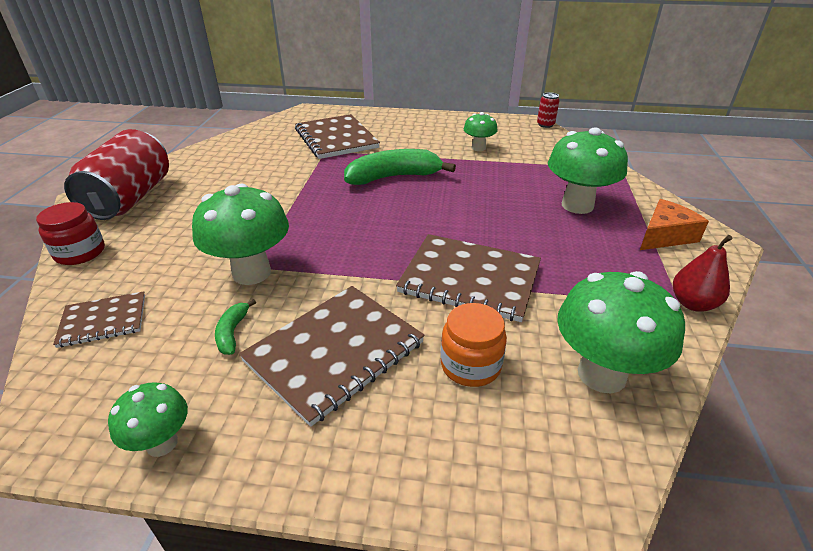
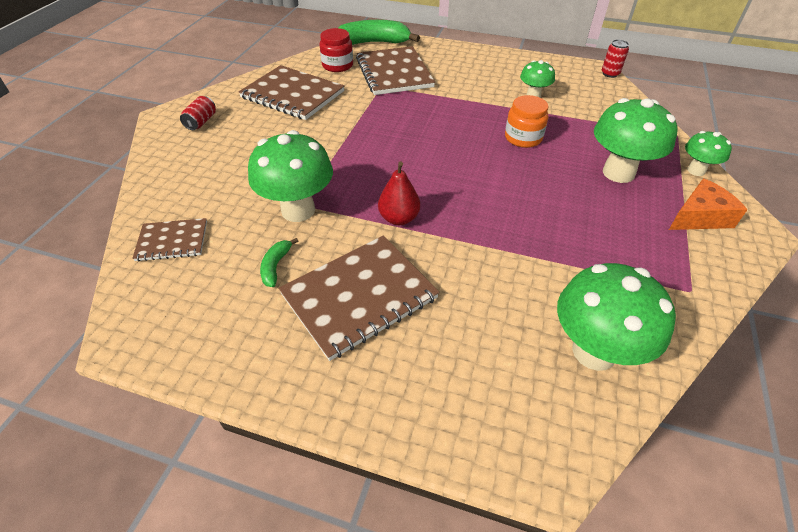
camera: 10 degrees right, 10 degrees up
(80, 253) = (156, 173): red jar -> red jar (337, 65)
(131, 198) = (201, 122): red can -> red can, size x0.41
(162, 443) = (211, 356): green mushroom -> green mushroom (696, 170)
(393, 177) = (442, 122): green banana -> green banana (372, 43)
(470, 279) = (493, 240): brown notebook -> brown notebook (292, 95)
(470, 365) = (475, 325): orange jar -> orange jar (523, 138)
(692, 303) = (705, 293): red pear -> red pear (399, 218)

